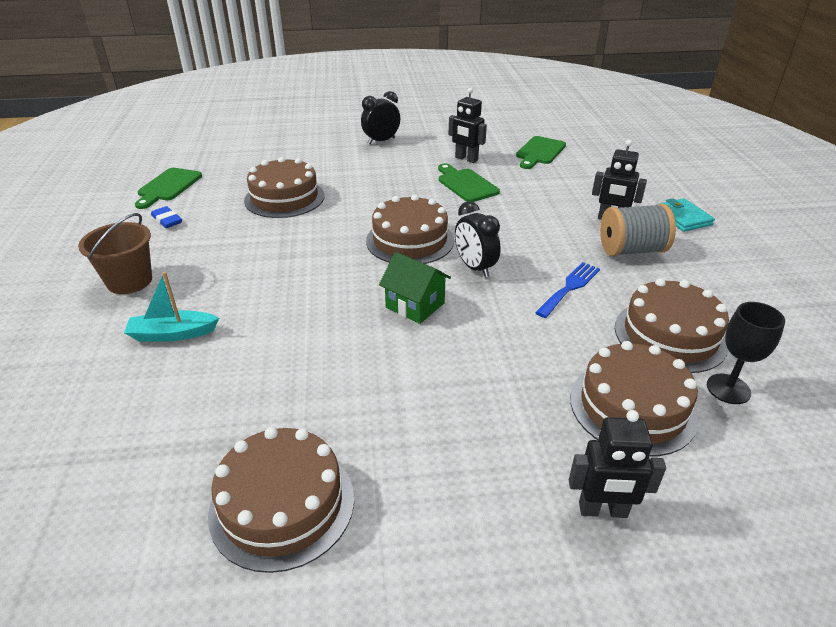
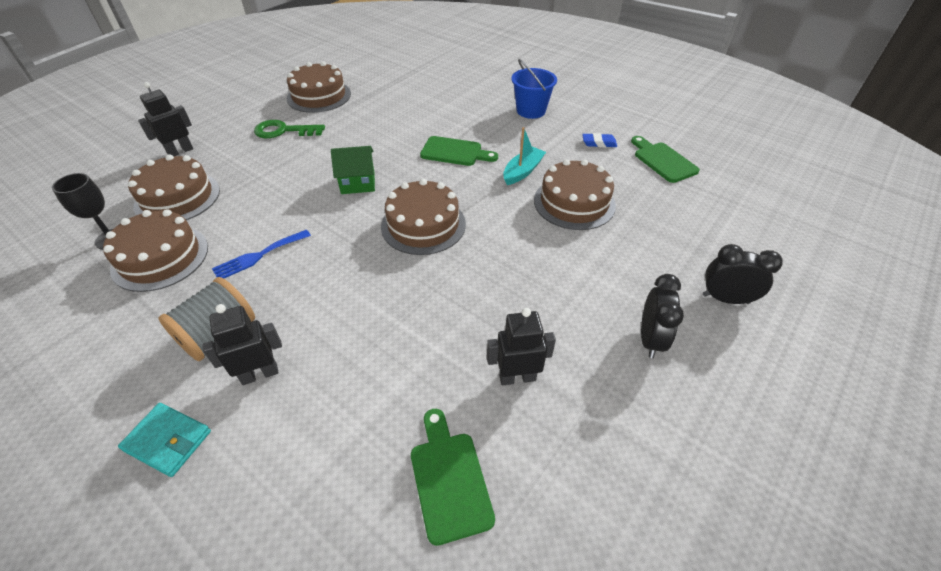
camera: 135 degrees right, 10 degrees up
(129, 281) = (531, 111): brown bucket -> blue bucket
(173, 334) = (459, 107): turquoise boat -> turquoise boat (523, 171)
(417, 447) = (284, 131): none -> green key
(465, 184) = (462, 325): green cutting board -> green cutting board (455, 152)
(475, 267) = (347, 231): black clock -> black clock (725, 299)
(569, 287) = (258, 256): blue fork -> blue fork turned 60 degrees clockwise

